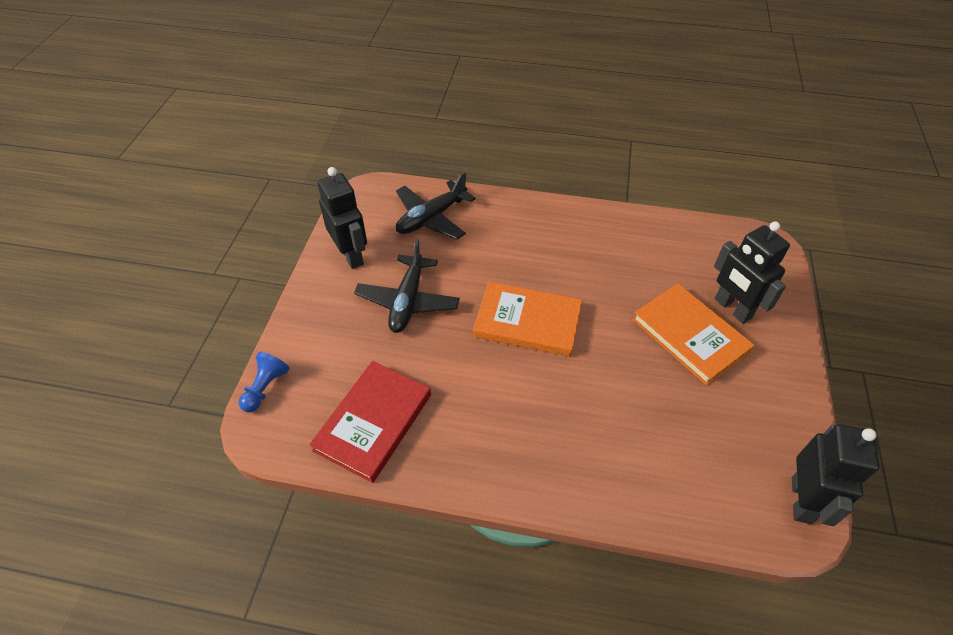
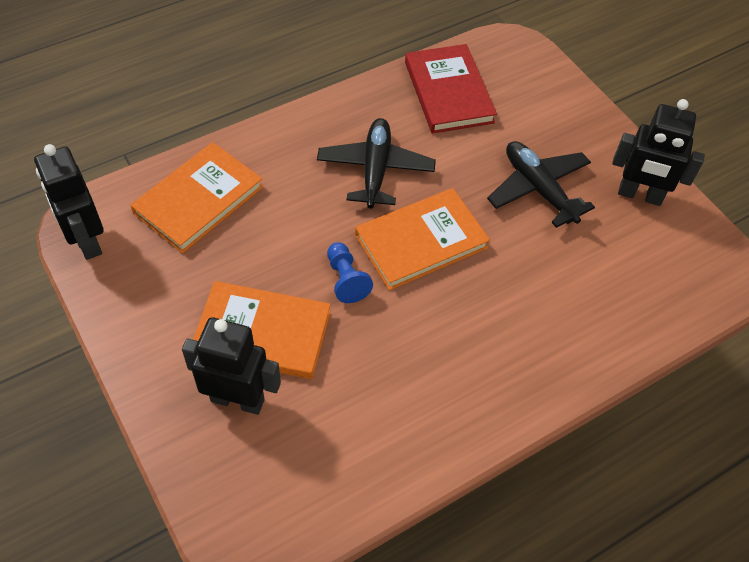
camera: 135 degrees right, 5 degrees up
(265, 388) = (546, 64): blue pawn -> blue pawn (346, 279)
(431, 218) = (631, 288): black plane -> black plane (375, 169)
(677, 471) = (198, 200): none -> orange book

